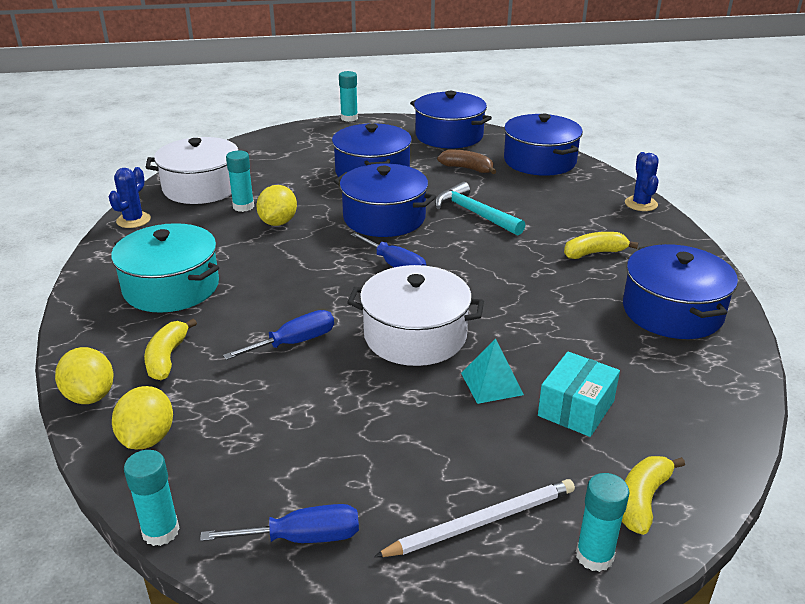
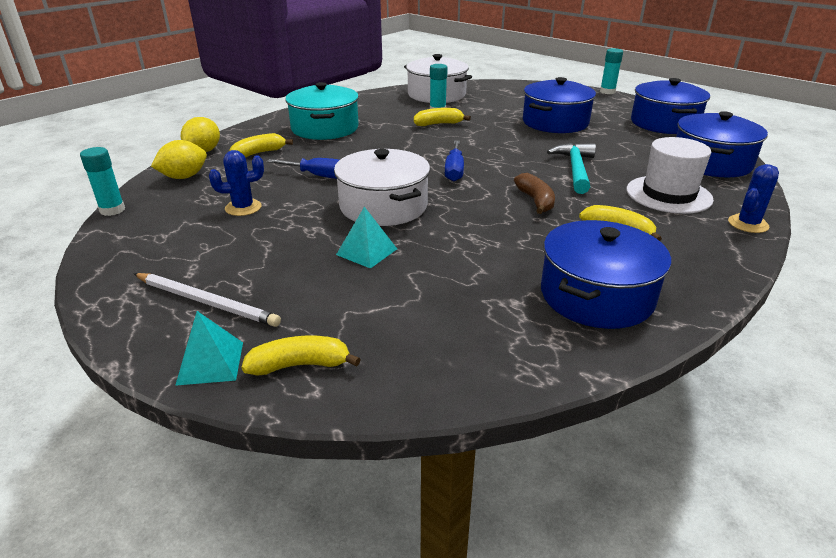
camera: 50 degrees right, 0 degrees up
(133, 220) = (372, 96): blue cactus -> blue cactus (243, 208)
(278, 222) = (438, 124): yellow lemon -> yellow banana
(302, 538) = (139, 248): blue screwdriver -> none
(384, 218) = (505, 146): blue pot -> none
(467, 168) = (632, 145): brown banana -> brown banana (535, 201)
(566, 204) = (668, 194): none -> white hat
(576, 408) = (382, 295): turquoise box -> none
(594, 556) = (210, 363): turquoise glue stick -> turquoise pyramid

